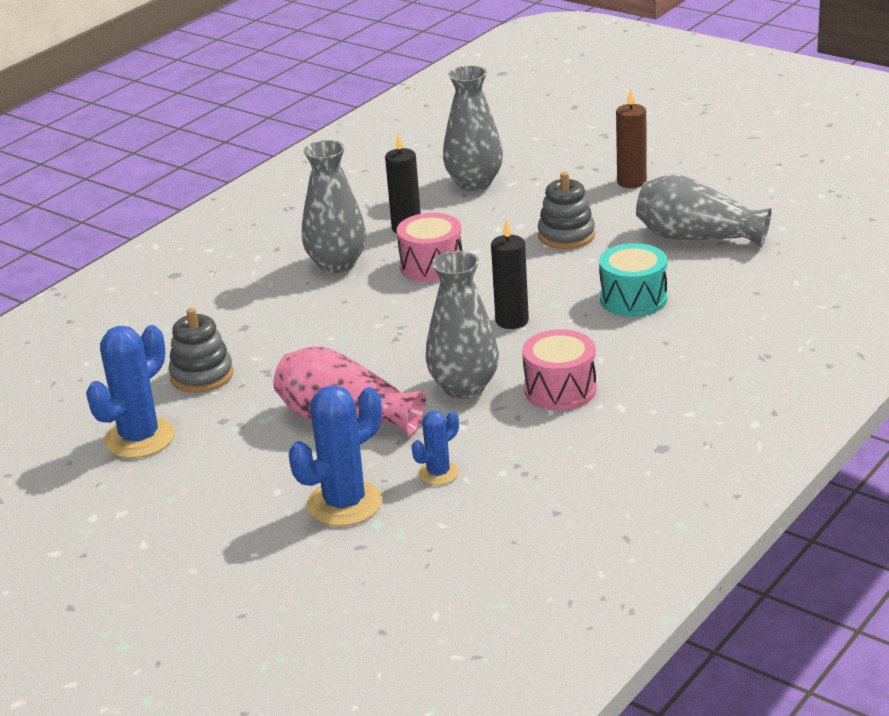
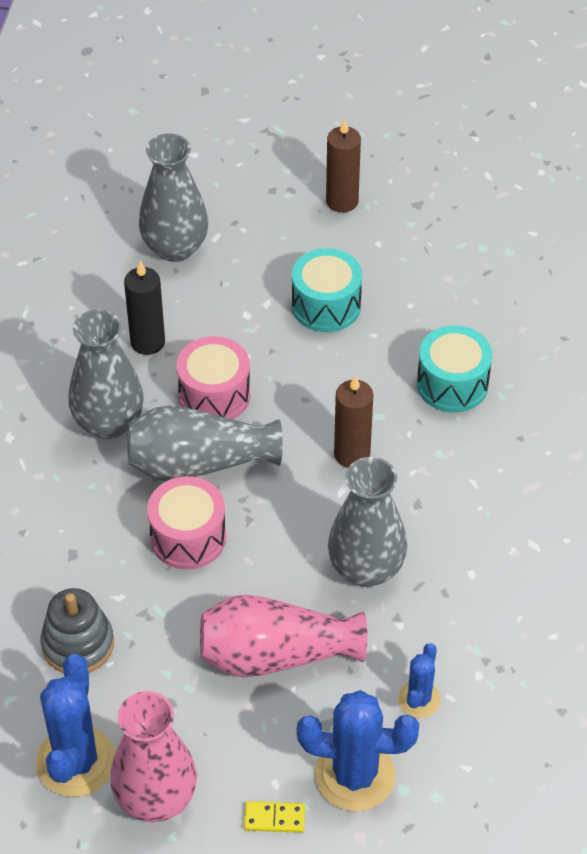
camera: 30 degrees left, 20 degrees up
(178, 474) = (156, 798): none -> pink vase
(257, 511) = (274, 818): none -> yellow domino
(344, 504) = (354, 775): blue cactus -> blue cactus turned 75 degrees clockwise
(512, 321) = (352, 454): black candle -> brown candle
(560, 390) = (462, 540): pink drum -> pink drum (188, 537)
(566, 235) = (326, 305): grey stacking toy -> turquoise drum
(697, 237) = (459, 271): grey vase -> grey vase (199, 463)

